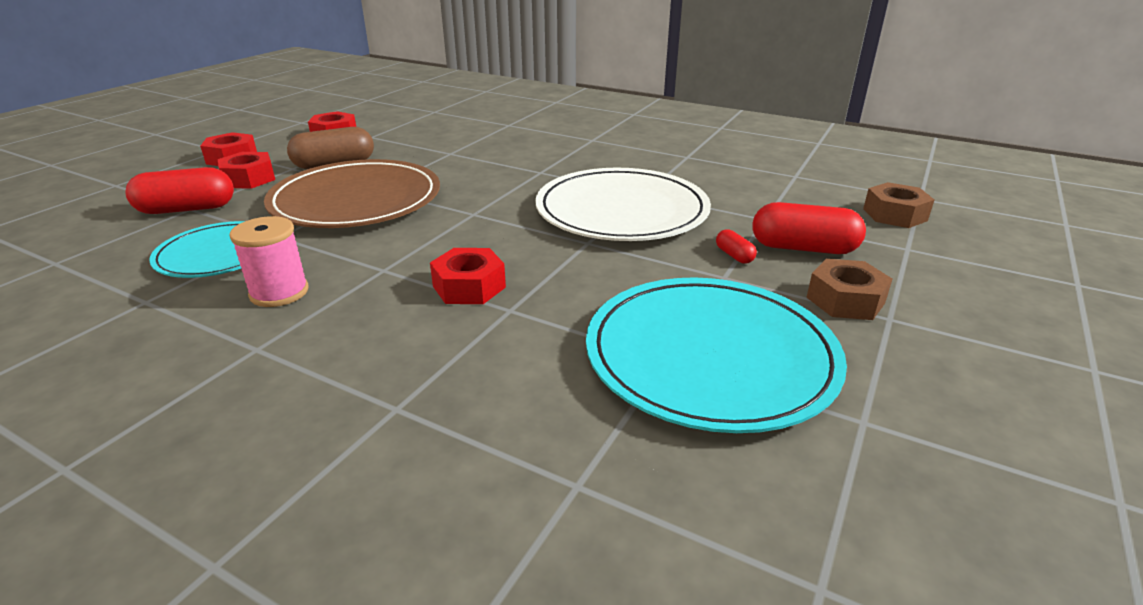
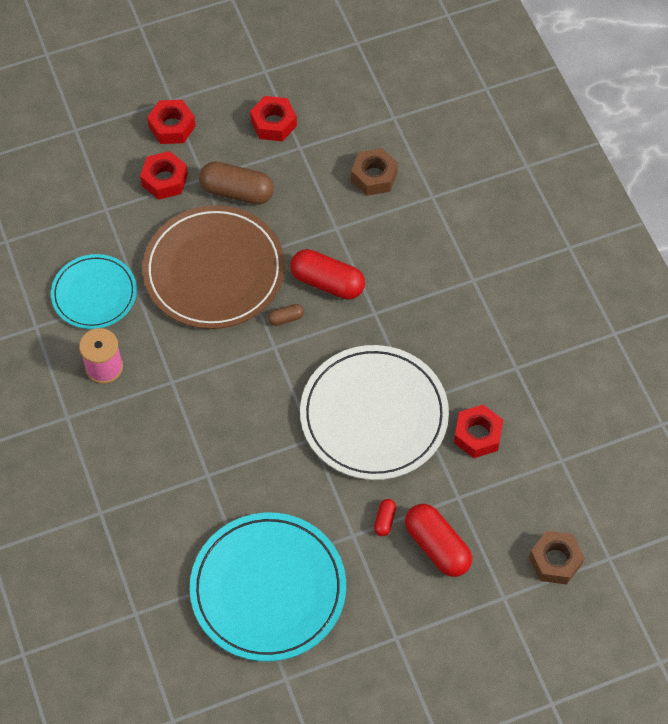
camera: 40 degrees right, 30 degrees up
(187, 209) = (103, 209): red capsule -> red capsule (327, 282)
(464, 198) = (286, 318): none -> brown capsule
(469, 287) = (204, 436): red nut -> red nut (477, 435)
(845, 300) = (393, 607): brown nut -> brown nut (374, 176)

